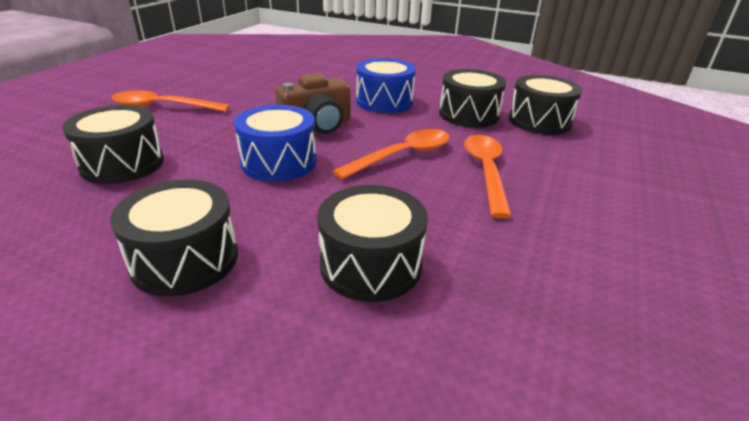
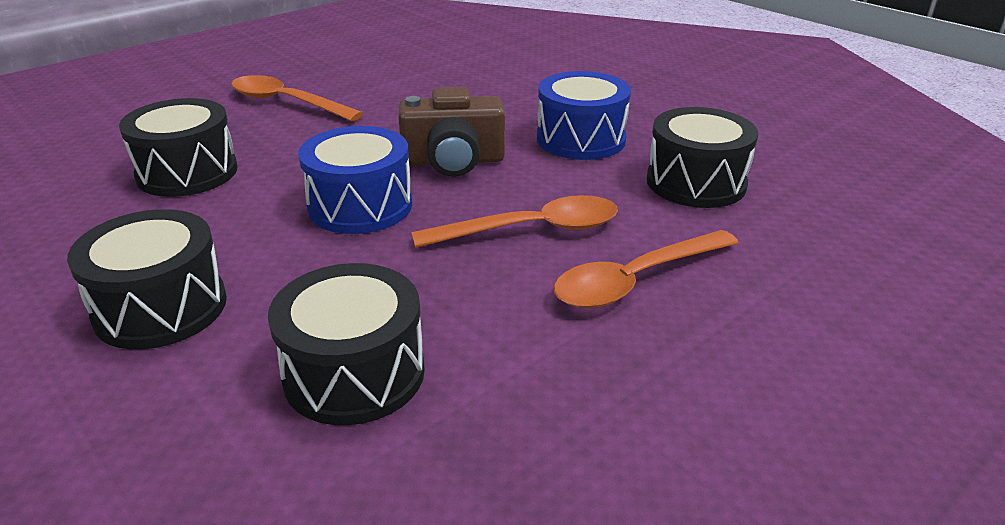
camera: 25 degrees right, 0 degrees up
(485, 171) = (635, 280): orange spoon -> orange spoon turned 150 degrees counterclockwise
(539, 121) = (810, 215): black drum -> none

